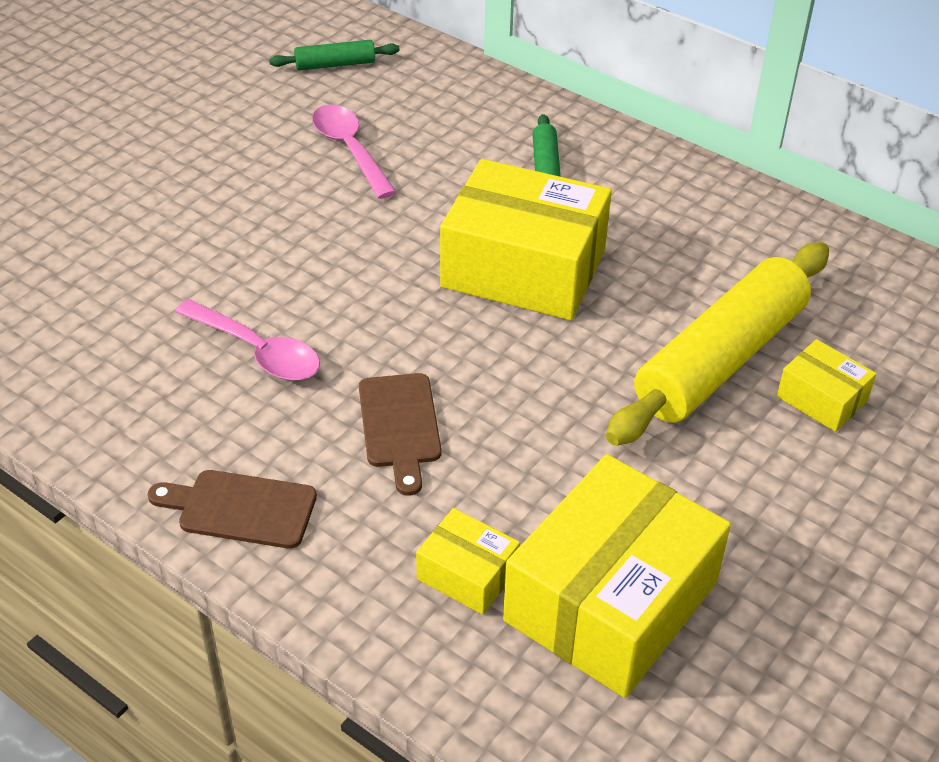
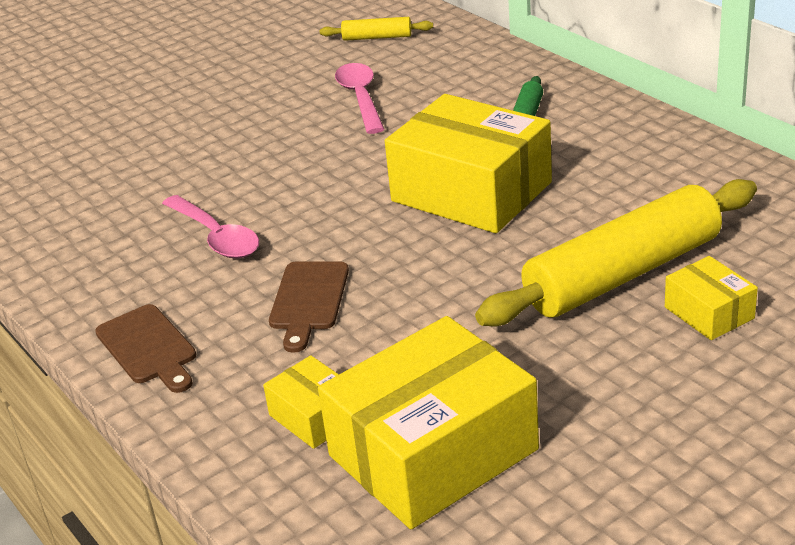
camera: 20 degrees right, 10 degrees down
(240, 508) = (148, 348): brown cutting board -> brown cutting board turned 150 degrees counterclockwise
(335, 65) = (377, 37): green rolling pin -> yellow rolling pin

